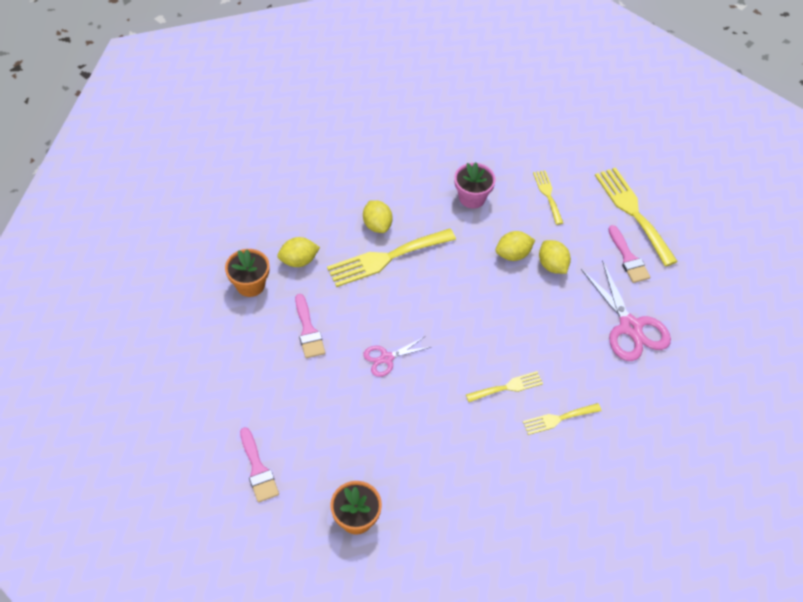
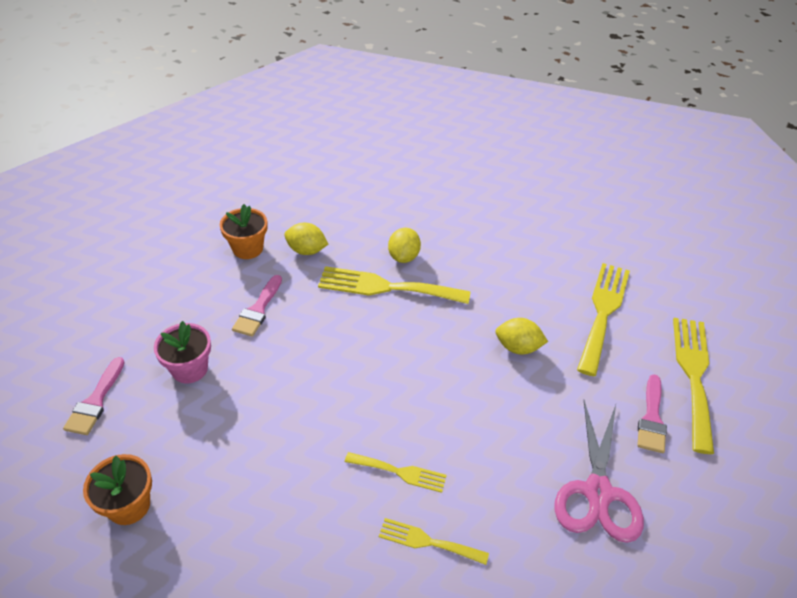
camera: 35 degrees right, 10 degrees down
(386, 358) = (304, 372): pink scissors -> none
(472, 198) = (518, 277): pink flower pot -> pink flower pot (189, 369)
(547, 194) = (603, 312): yellow fork -> yellow fork, size x1.83
(552, 265) = (553, 379): yellow lemon -> none

